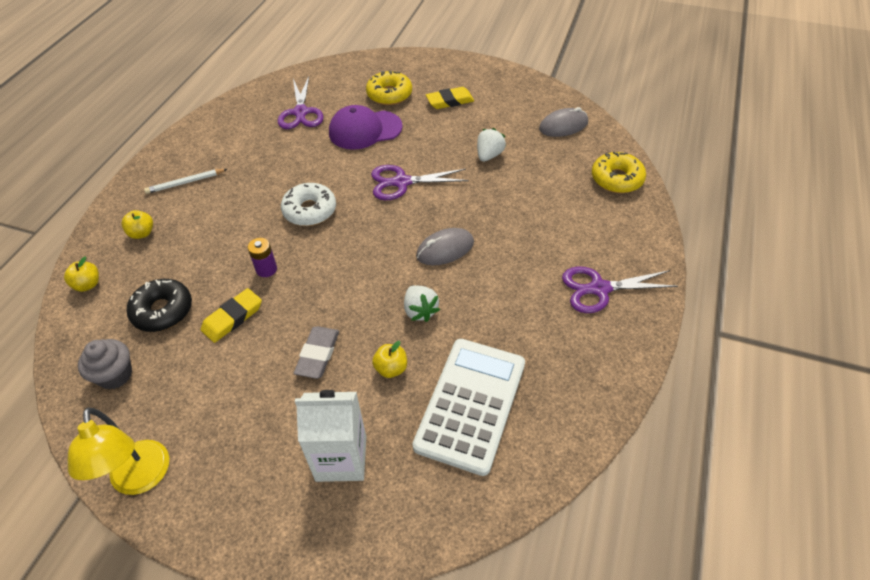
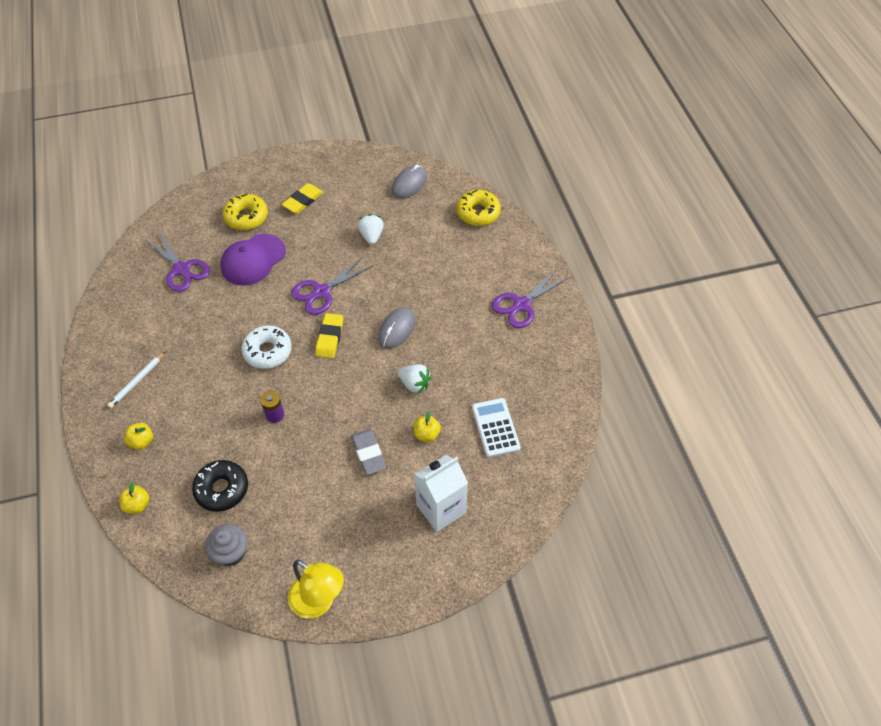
camera: 35 degrees left, 5 degrees up
(232, 318) = (282, 464): yellow eraser -> yellow eraser (329, 338)
(470, 404) = (495, 428): white calculator -> white calculator, size x0.60

